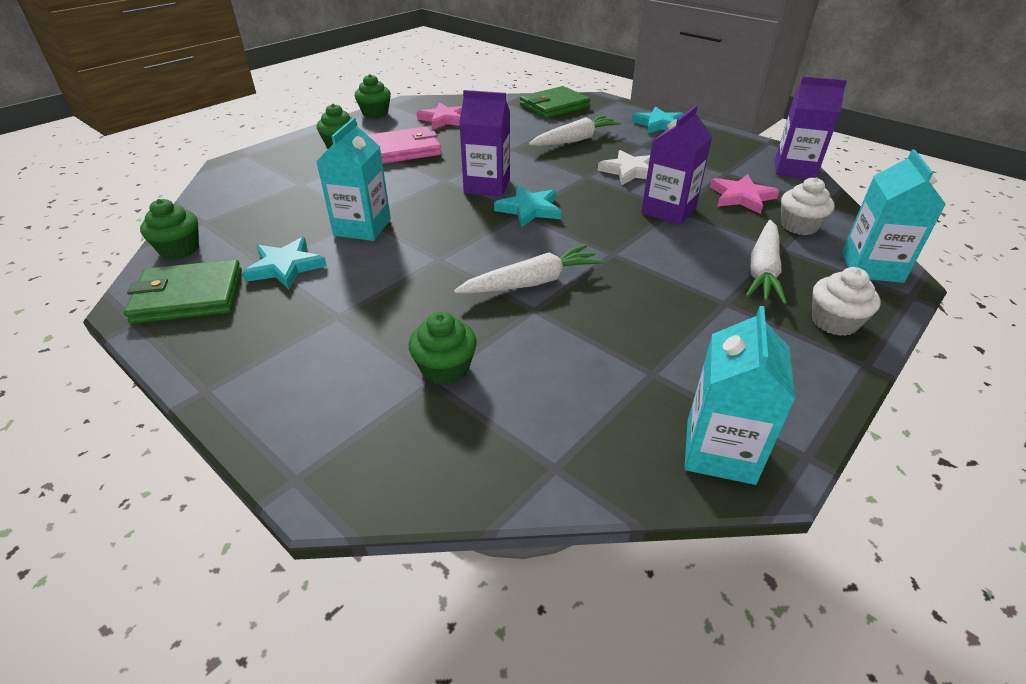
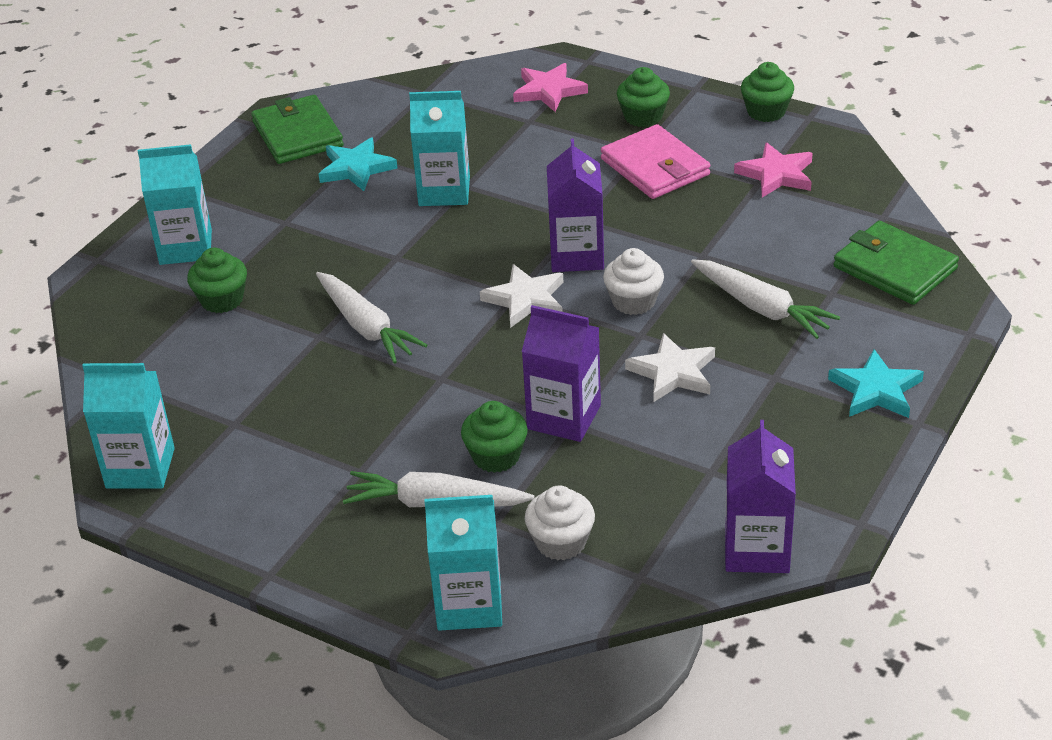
camera: 80 degrees right, 0 degrees up
(179, 249) = (371, 100): green cupcake -> green cupcake (496, 456)
(328, 392) = (185, 247): none -> turquoise carton
(529, 209) = (526, 299): turquoise star -> white star
(741, 197) = (631, 487): pink star -> pink star (548, 91)
(834, 322) = (340, 557): white cupcake -> white cupcake (633, 301)

